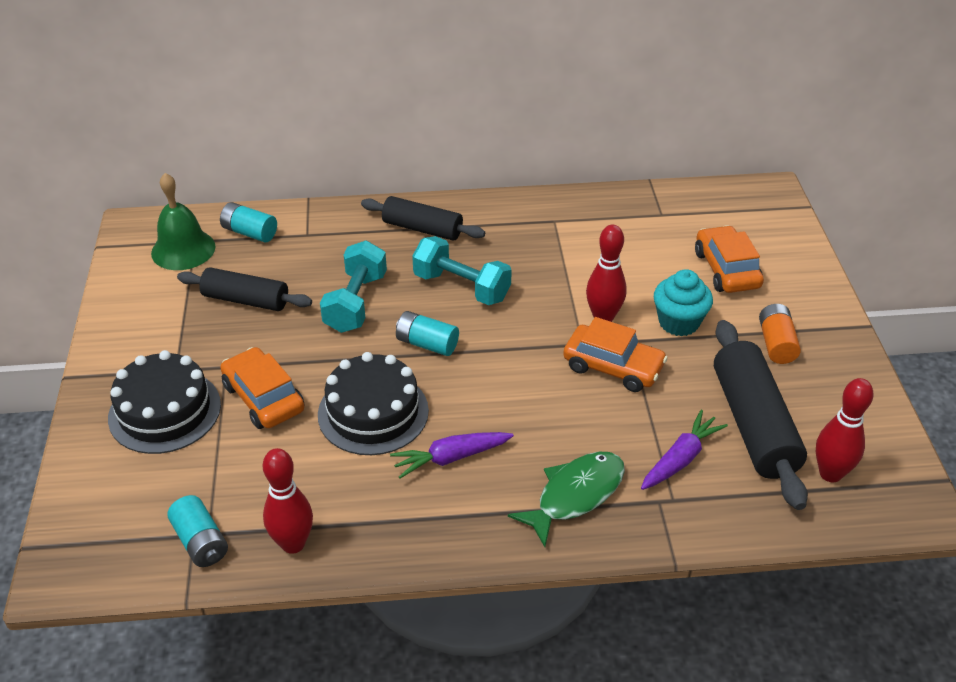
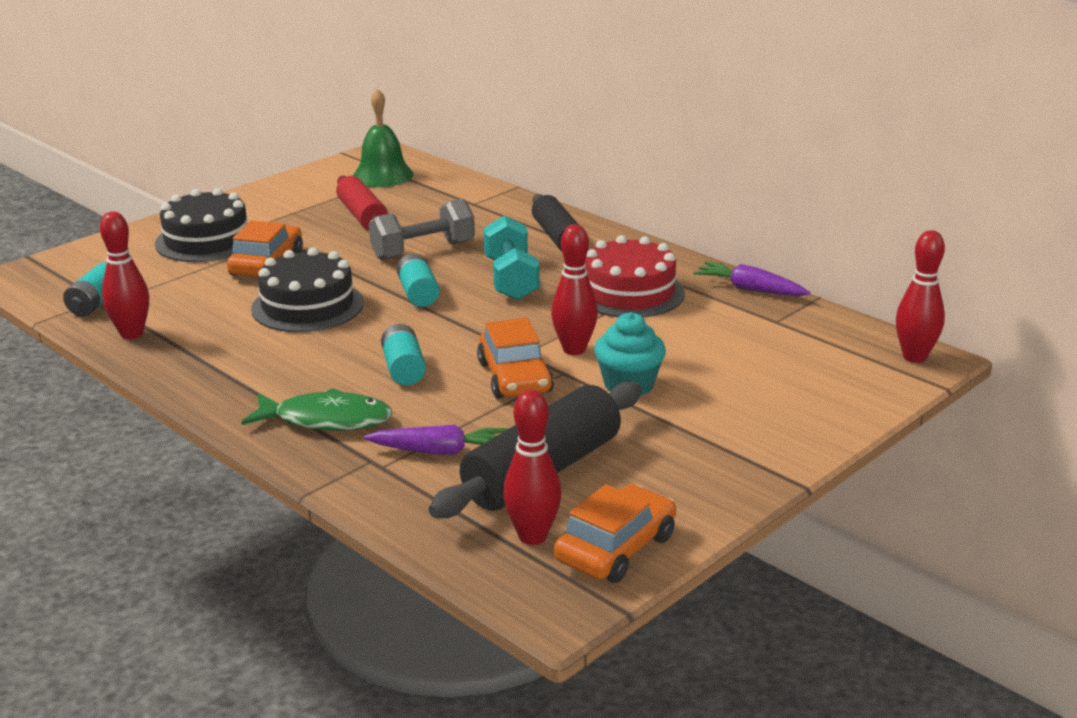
camera: 50 degrees right, 15 degrees down
(246, 300) = (362, 215): black rolling pin -> red rolling pin
(249, 232) = (440, 186): turquoise battery -> turquoise battery (403, 369)
(356, 303) = (423, 251): turquoise dumbbell -> grey dumbbell
(451, 458) = (299, 354): purple carrot -> purple carrot (750, 289)
(550, 247) = (629, 292): none -> red cake
(726, 269) = (751, 380): orange car -> orange car (616, 548)
(763, 194) = (914, 357): none -> red bowling pin
(776, 343) = (682, 443): orange battery -> none

